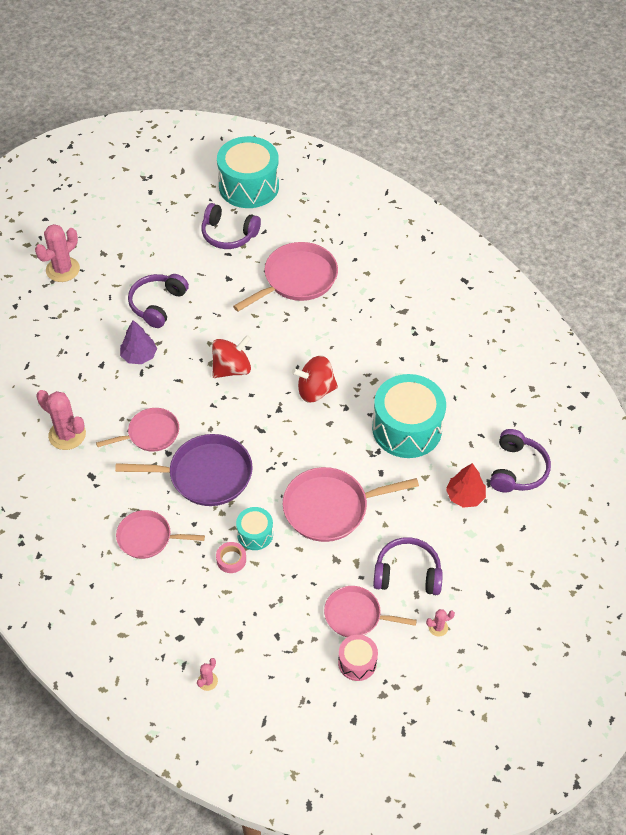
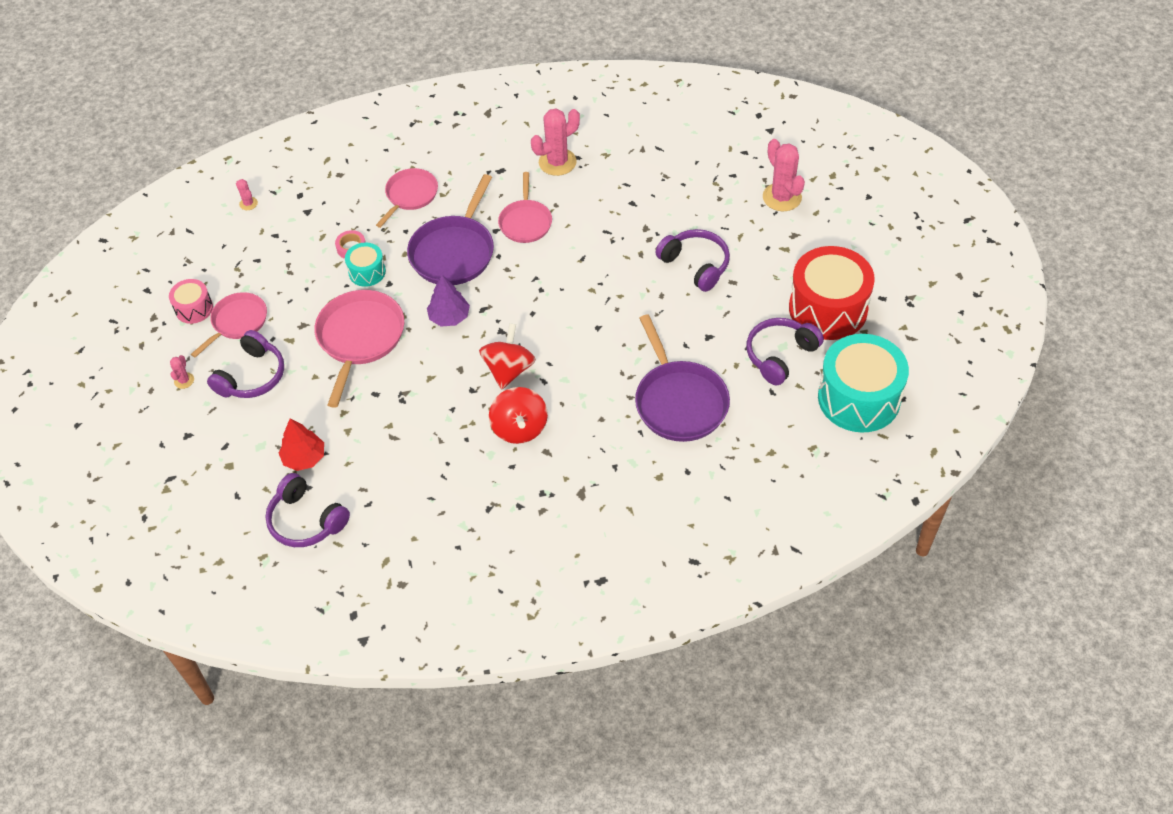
camera: 115 degrees right, 0 degrees up
(139, 356) = (630, 234): purple tree -> purple tree (449, 317)
(172, 218) = (828, 309): none -> red drum
(232, 369) = (575, 306): red spinning top -> red spinning top (519, 428)
(297, 279) = (679, 402): pink pan -> purple pan
(407, 428) = (415, 436): turquoise drum -> none

